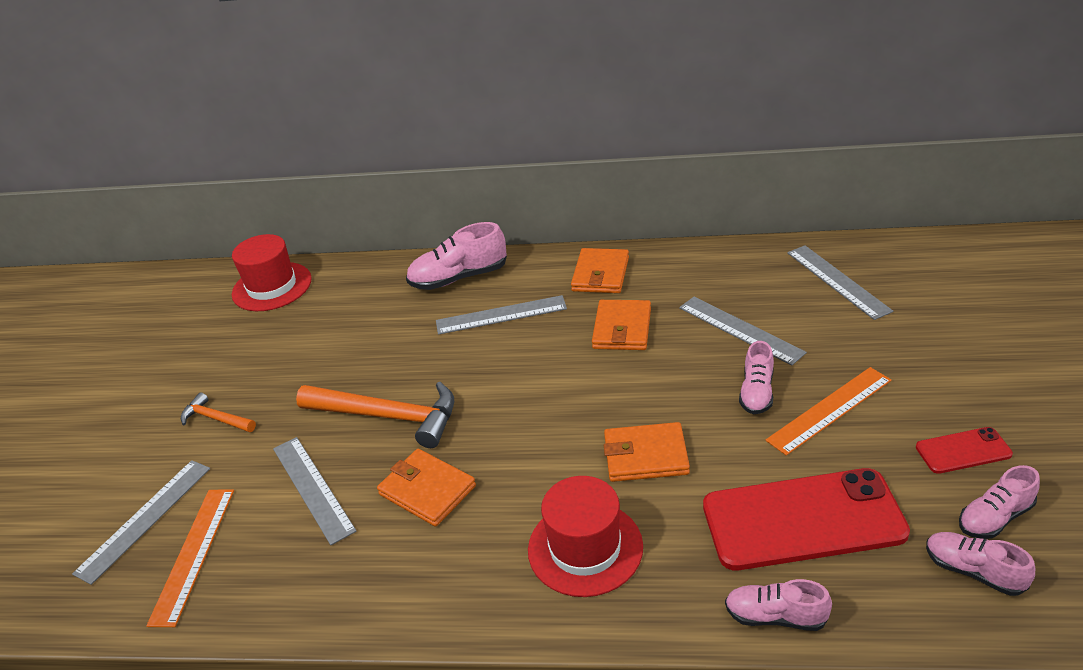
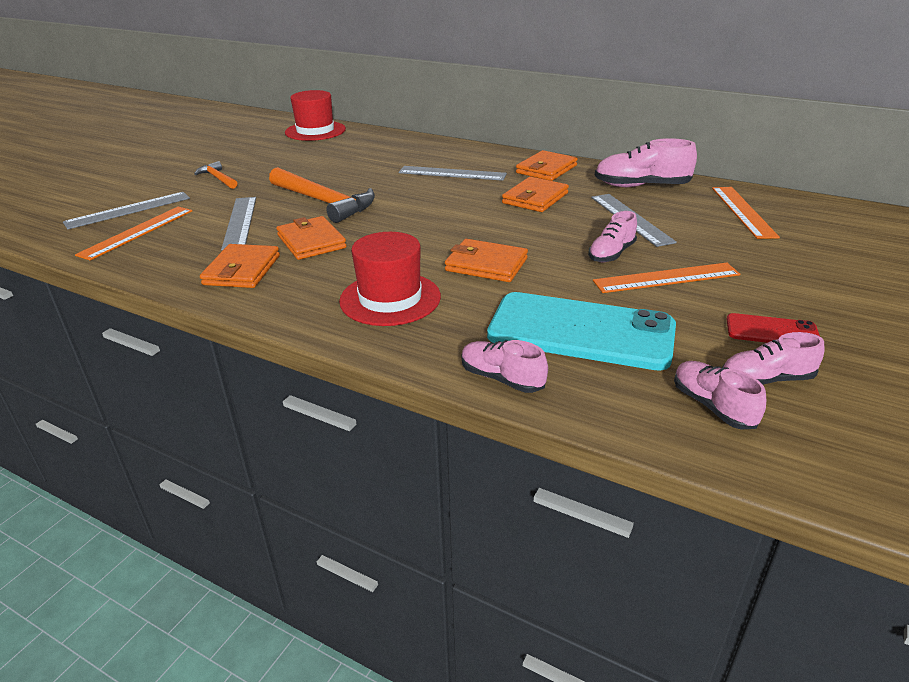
camera: 20 degrees right, 5 degrees down
(383, 568) = (242, 270): none -> orange wallet
(458, 278) = (441, 151): pink shoe -> pink shoe (641, 186)
(803, 520) = (581, 332): red phone -> turquoise phone
(837, 281) = (742, 211): grey ruler -> orange ruler

